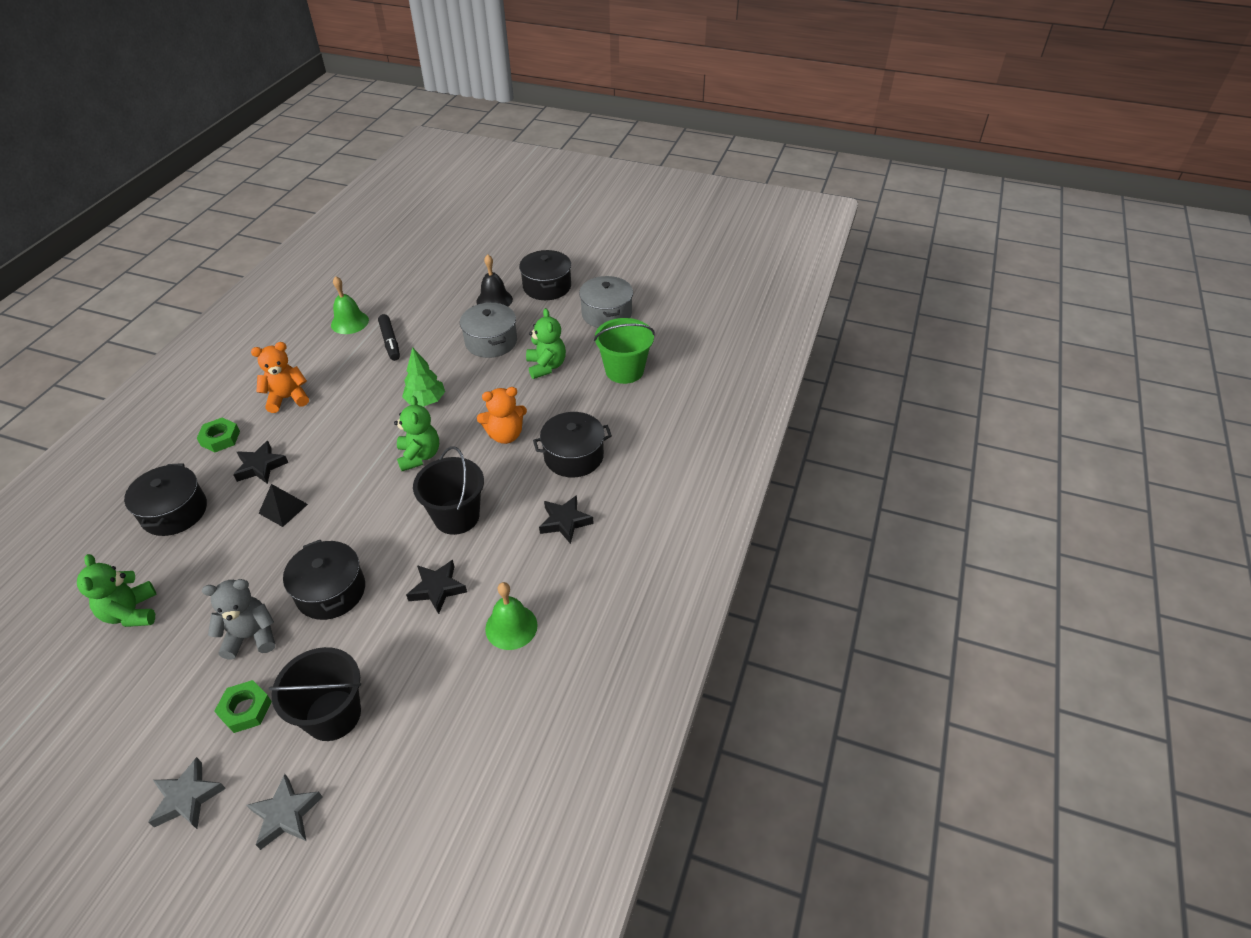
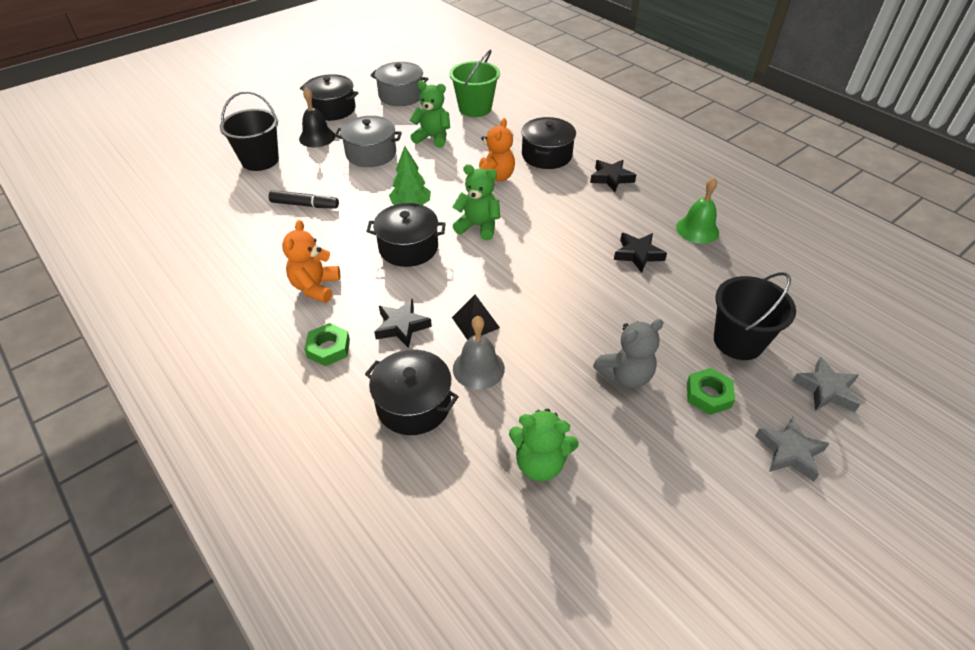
camera: 60 degrees left, 0 degrees up
(227, 533) = (478, 368): none -> grey bell
(251, 636) = (625, 375): grey teddy bear -> grey teddy bear turned 135 degrees counterclockwise
(331, 591) = (603, 314): black pot -> black pot (408, 247)
(349, 322) = (243, 221): green bell -> none
(456, 516) = (566, 225): black bucket -> black bucket (260, 160)

